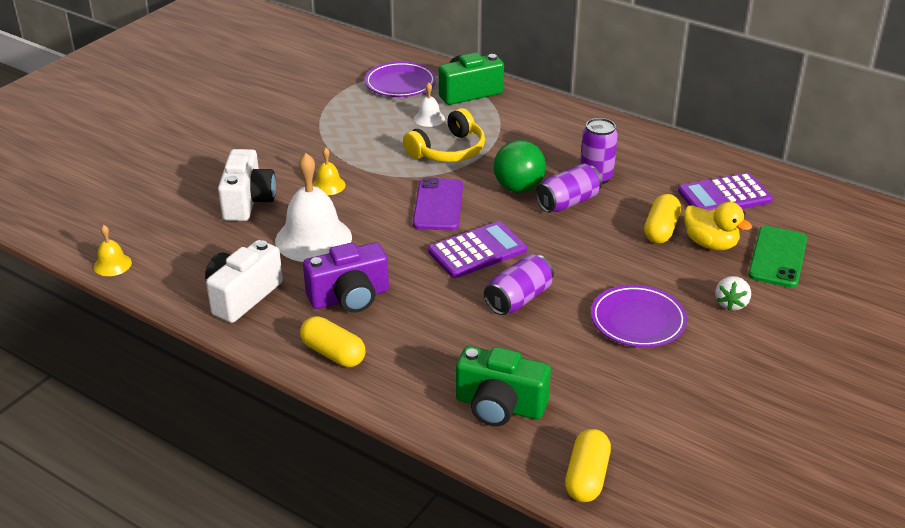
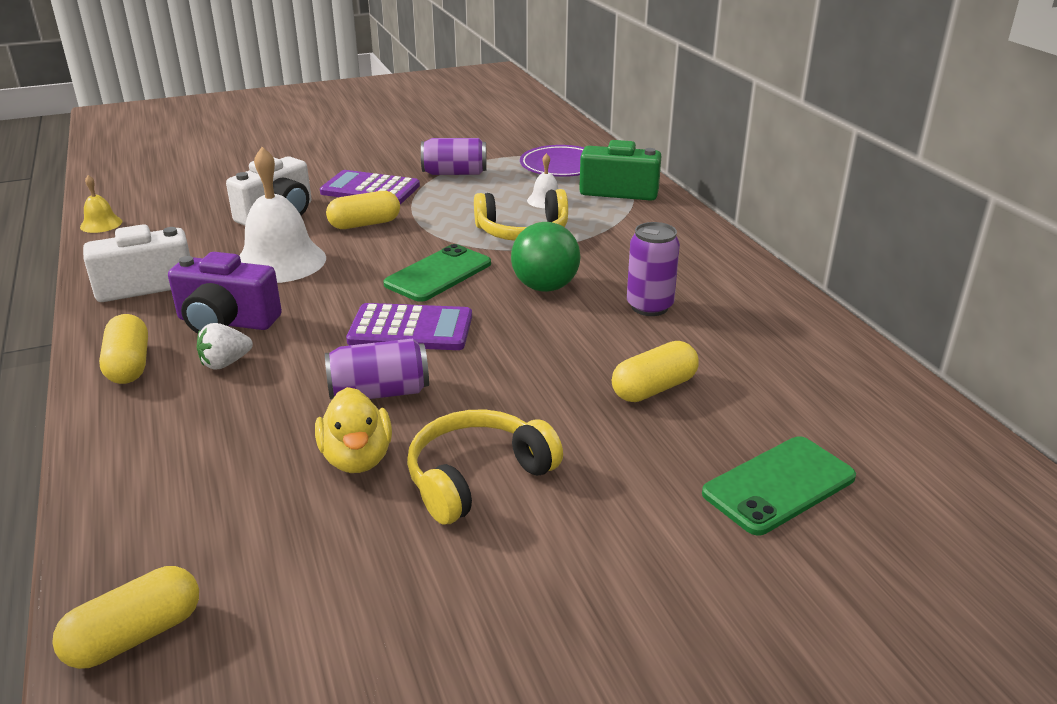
camera: 35 degrees right, 5 degrees down
(328, 185) = (365, 224): yellow bell -> yellow capsule
(438, 205) = (438, 274): purple phone -> green phone
(499, 406) = (183, 495): green camera -> none
(567, 202) = (580, 319): purple can -> purple can (454, 173)
(637, 321) = (477, 477): purple plate -> yellow headphones
(710, 244) = (700, 430): yellow duck -> yellow duck (357, 458)
(724, 196) = (794, 383): purple calculator -> purple calculator (370, 189)
(731, 303) = (630, 514): white strawberry -> white strawberry (225, 363)

